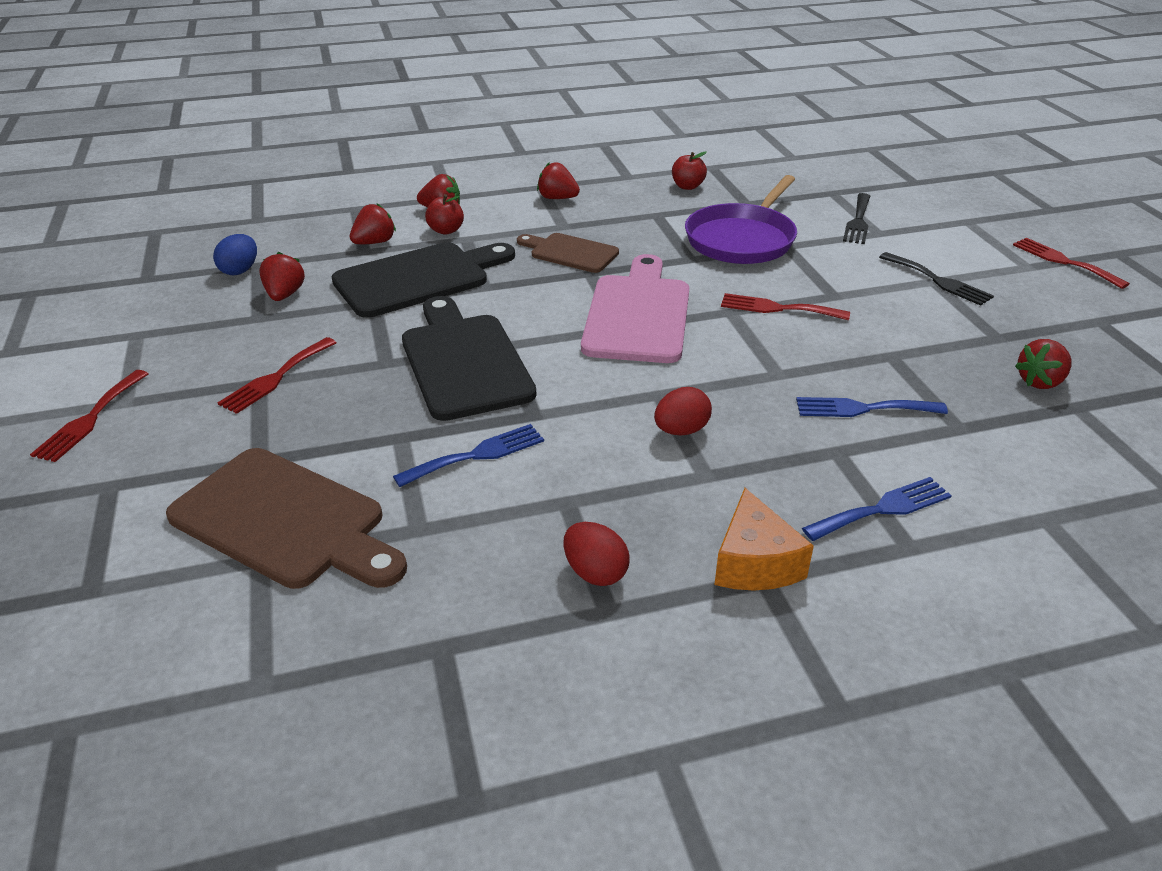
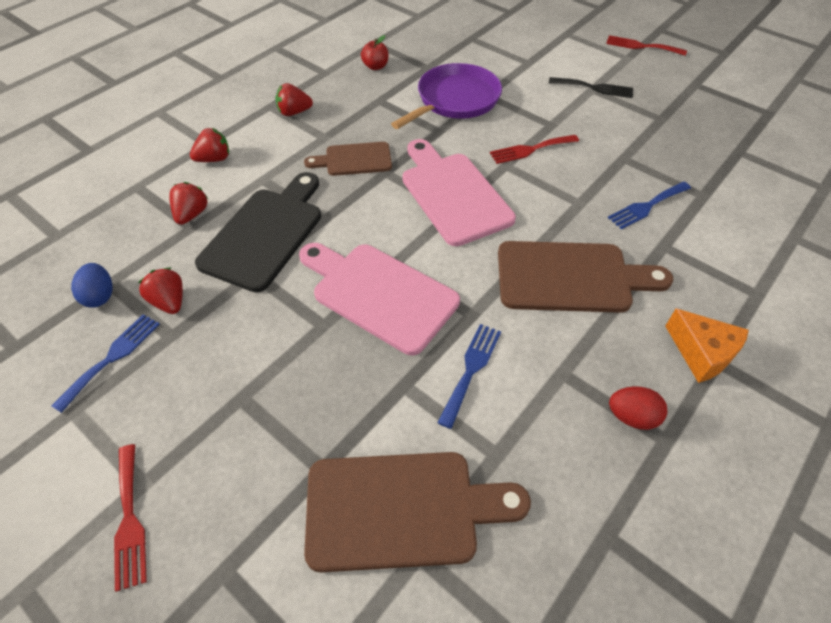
camera: 35 degrees left, 15 degrees up
(275, 378) = (251, 386): red fork -> none
(446, 230) = (239, 178): red apple -> none
(463, 361) = (379, 294): black cutting board -> pink cutting board
(681, 430) = (571, 277): red egg -> brown cutting board
(742, 239) = (455, 100): purple pan -> purple pan turned 135 degrees counterclockwise
(858, 221) = (508, 57): black fork -> none
(883, 509) = (723, 275): blue fork -> blue fork (112, 357)
(1040, 382) = (708, 142): red strawberry -> none

